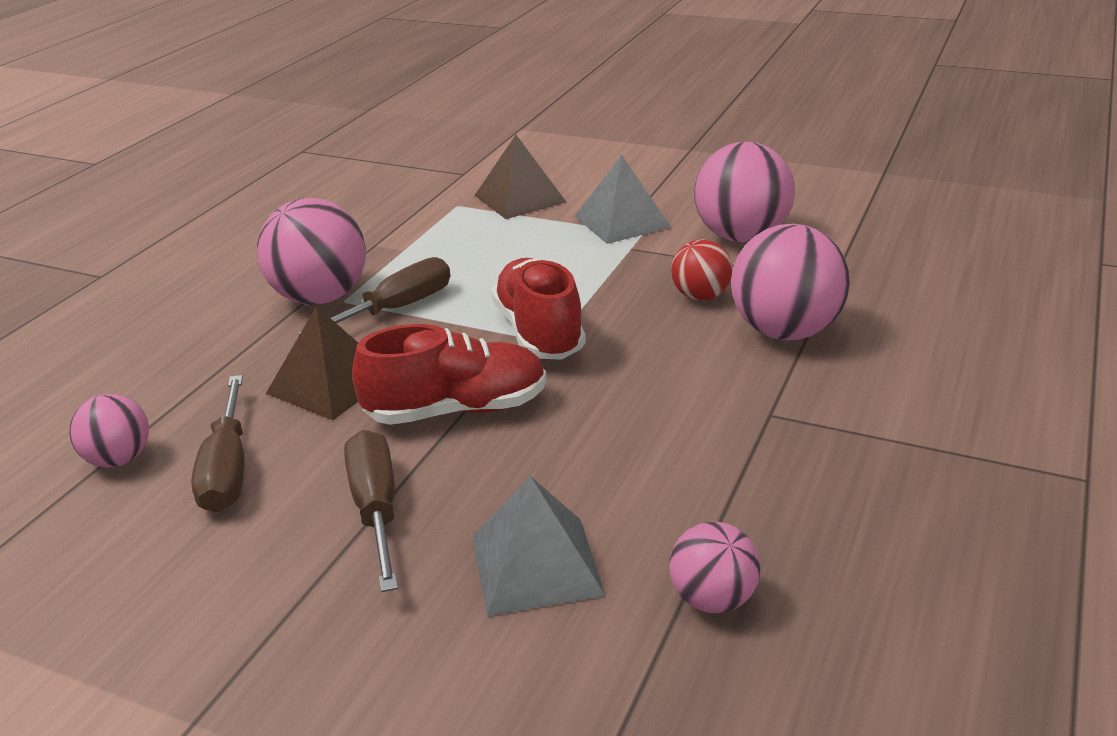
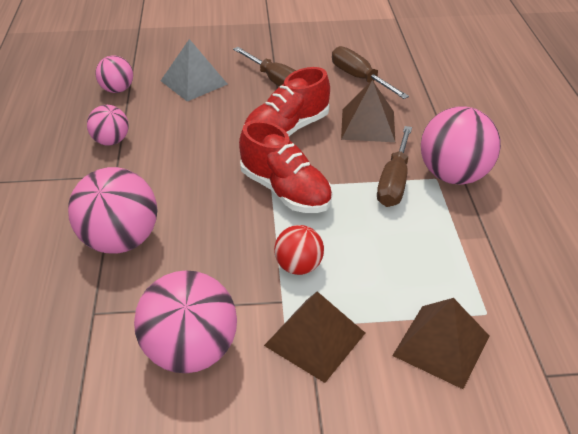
camera: 150 degrees right, 10 degrees up
(119, 459) = (411, 69): pink ball -> pink ball (111, 141)
(622, 221) = (315, 339): grey pyramid -> brown pyramid
(700, 296) = (194, 258): red ball -> red ball (298, 266)

